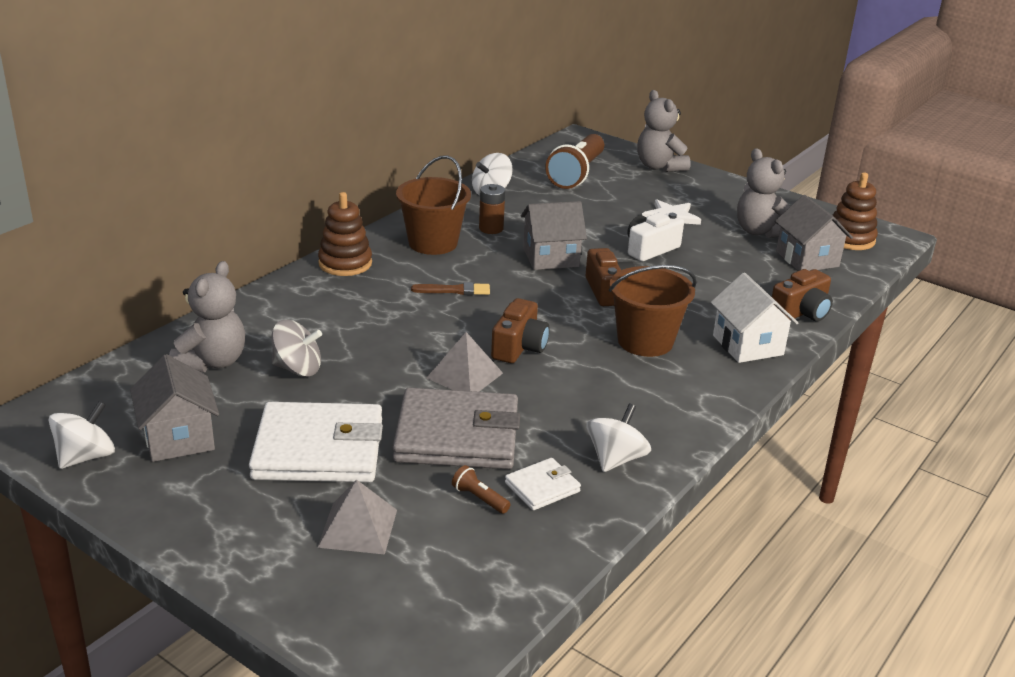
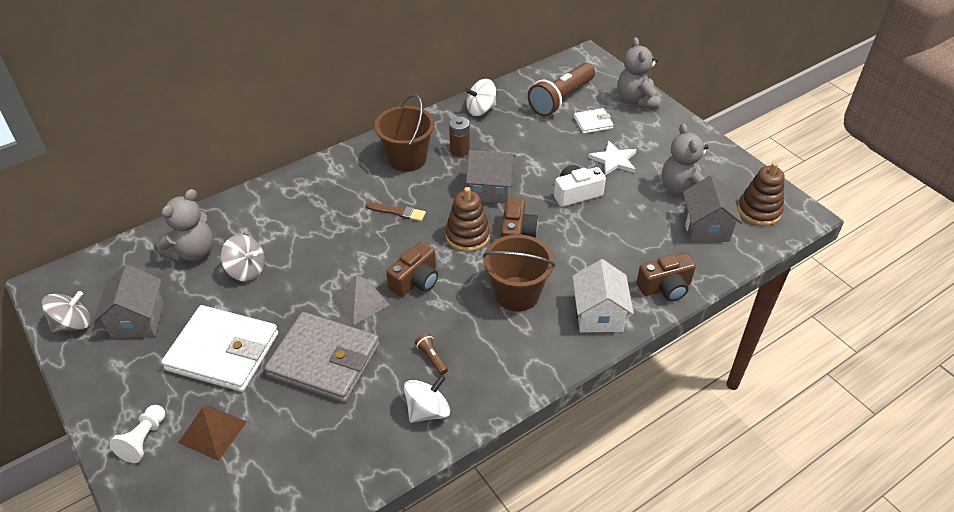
camera: 20 degrees right, 15 degrees up
(86, 457) = (73, 324): white spinning top -> grey spinning top
(267, 553) = (144, 440): none -> white pawn
(345, 263) = (331, 169): brown stacking toy -> brown stacking toy (467, 236)
(358, 528) = (212, 432): grey pyramid -> brown pyramid
(479, 498) = (308, 425): brown flashlight -> brown flashlight (431, 358)
(542, 487) = (359, 425): white wallet -> white wallet (593, 123)

